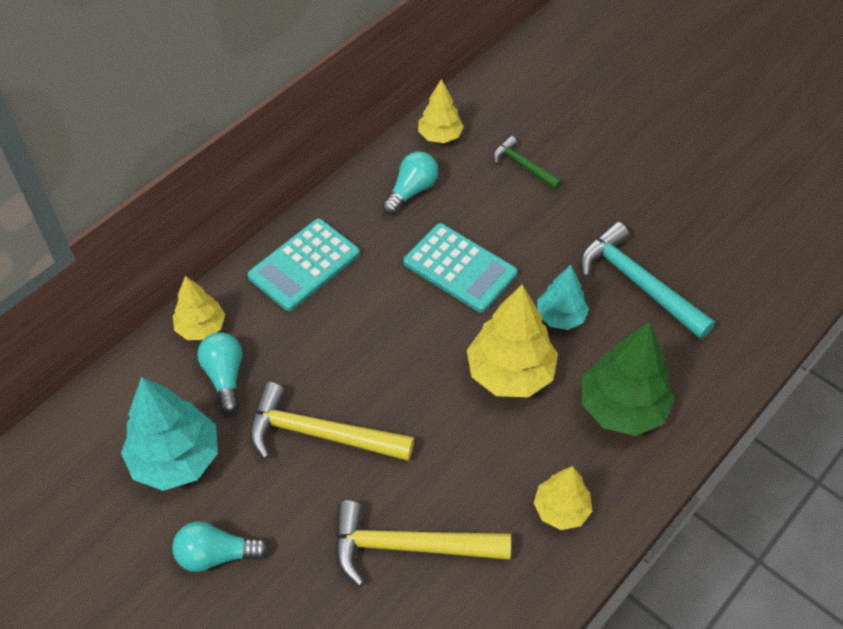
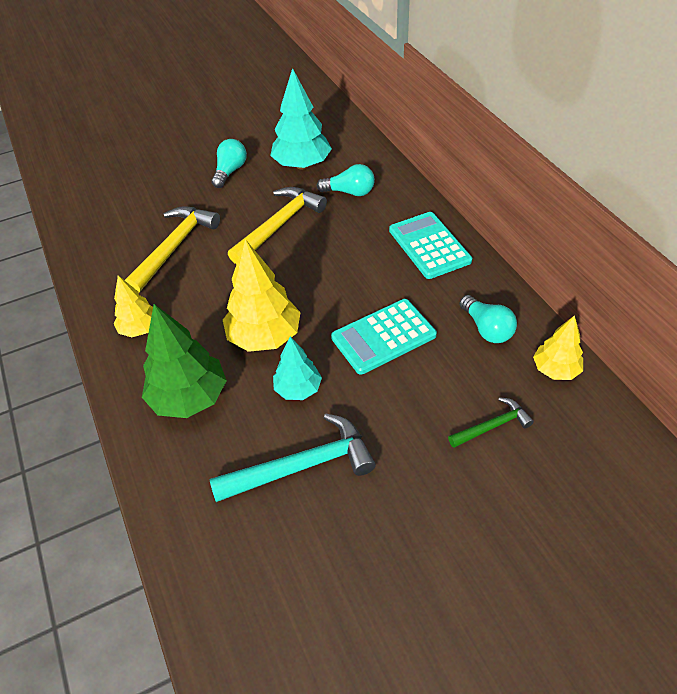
camera: 115 degrees right, 5 degrees down
(201, 327) = (396, 188): yellow tree -> none

